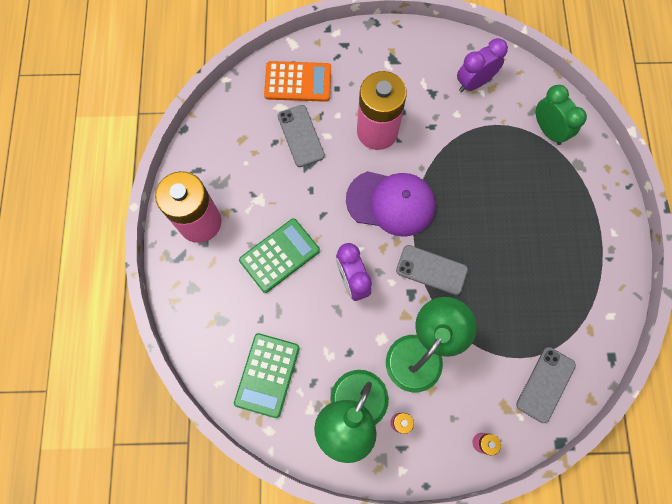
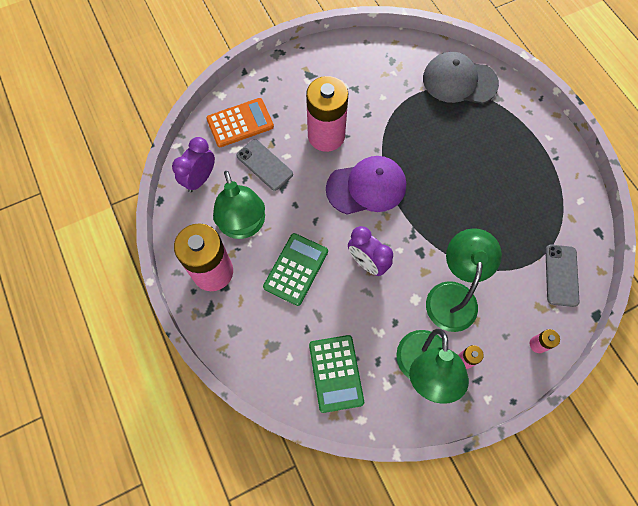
camera: 25 degrees left, 5 degrees down
(250, 190) = (244, 226): none -> green lamp
(431, 270) = (426, 226): grey phone -> none
(474, 83) = (383, 68): purple clock -> purple clock (200, 179)
(548, 130) = (459, 81): green clock -> grey cap

